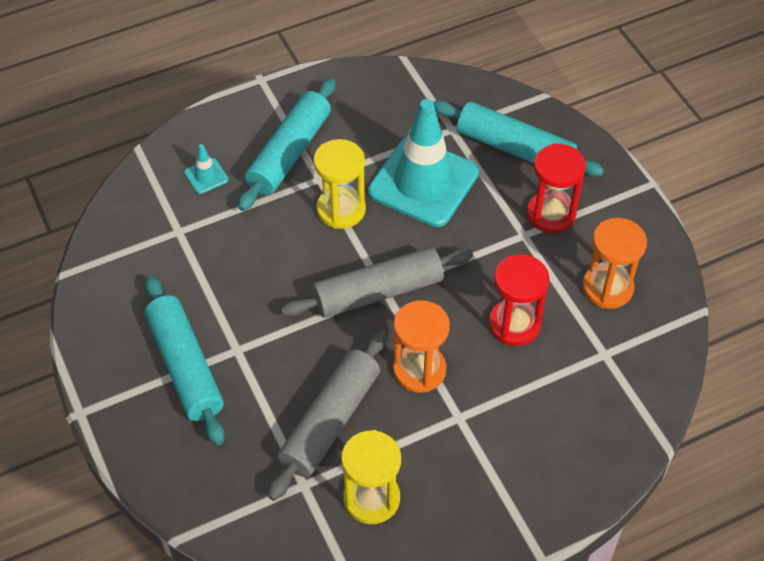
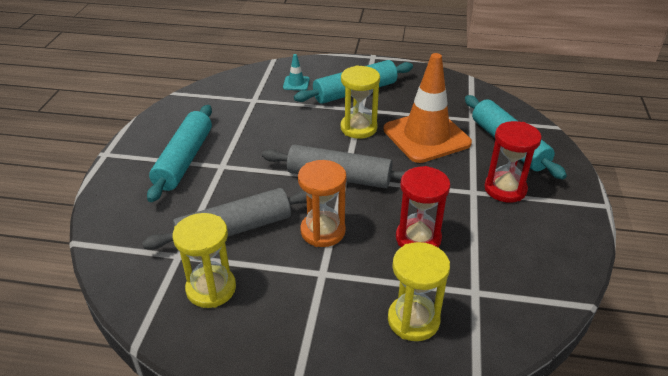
camera: 35 degrees right, 15 degrees down
(423, 182) = (426, 136): turquoise traffic cone -> orange traffic cone
(575, 415) = (413, 320): none -> yellow hourglass
(607, 288) = (514, 251): orange hourglass -> none

